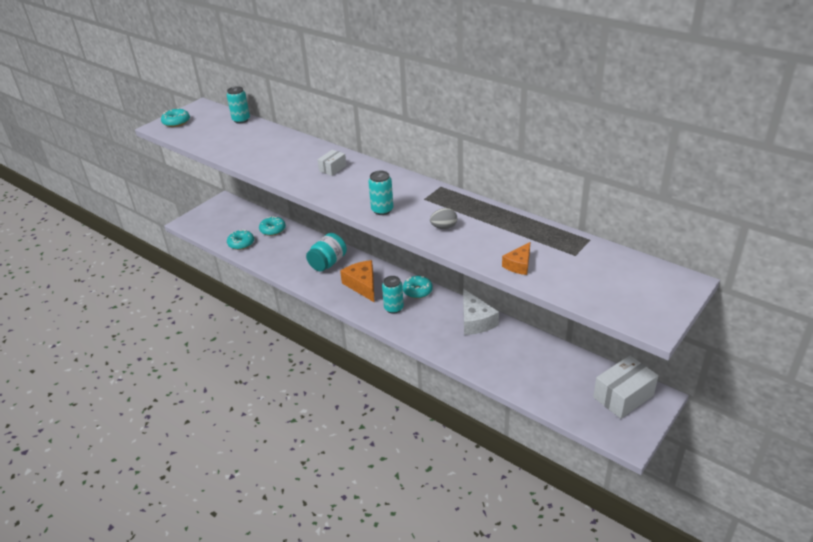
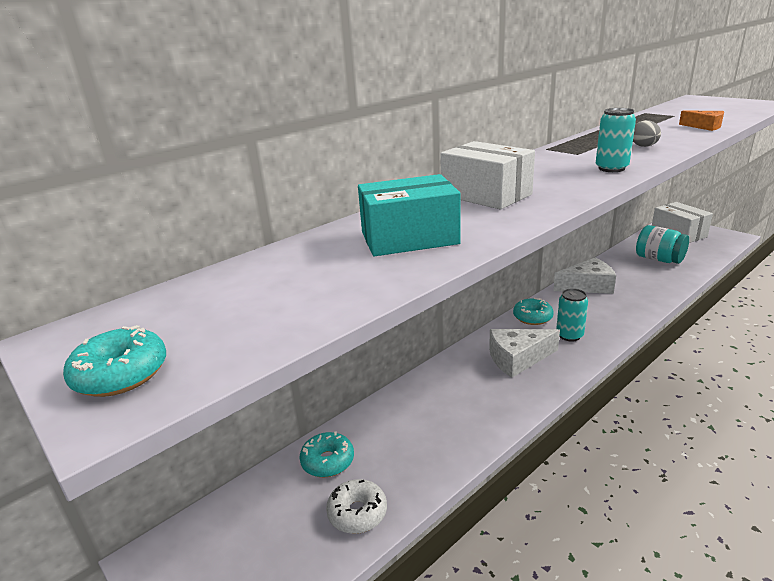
camera: 80 degrees left, 10 degrees down
(241, 120) = (220, 276): turquoise can -> none
(241, 243) = (357, 513): turquoise donut -> white donut
(272, 153) = (409, 238): none -> turquoise box
(328, 263) = (456, 390): turquoise jar -> turquoise jar (659, 259)
(332, 168) = (486, 195): white box -> white box, size x1.89
(362, 285) = (517, 359): orange cheese -> white cheese

